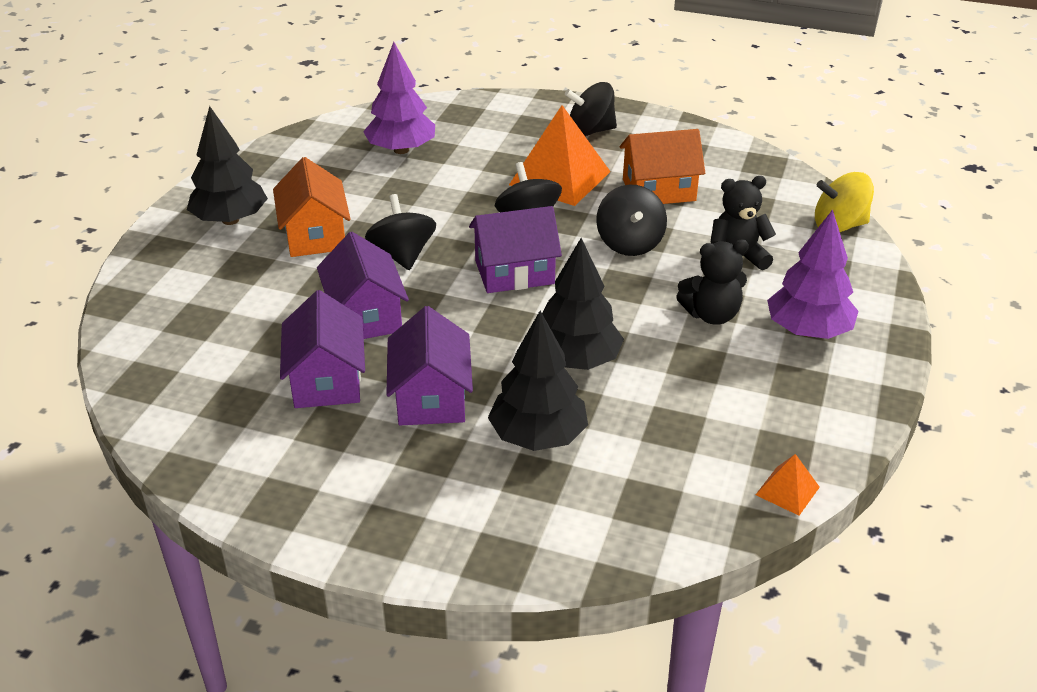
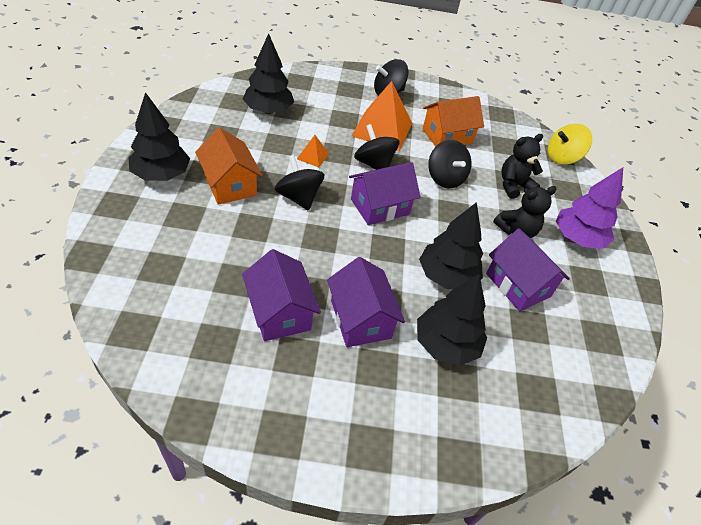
camera: 20 degrees left, 10 degrees up
(365, 316) = (289, 252): purple house -> purple house (518, 285)
(401, 150) = (268, 110): purple tree -> black tree
(787, 490) = (617, 368): orange pyramid -> orange pyramid (313, 156)

